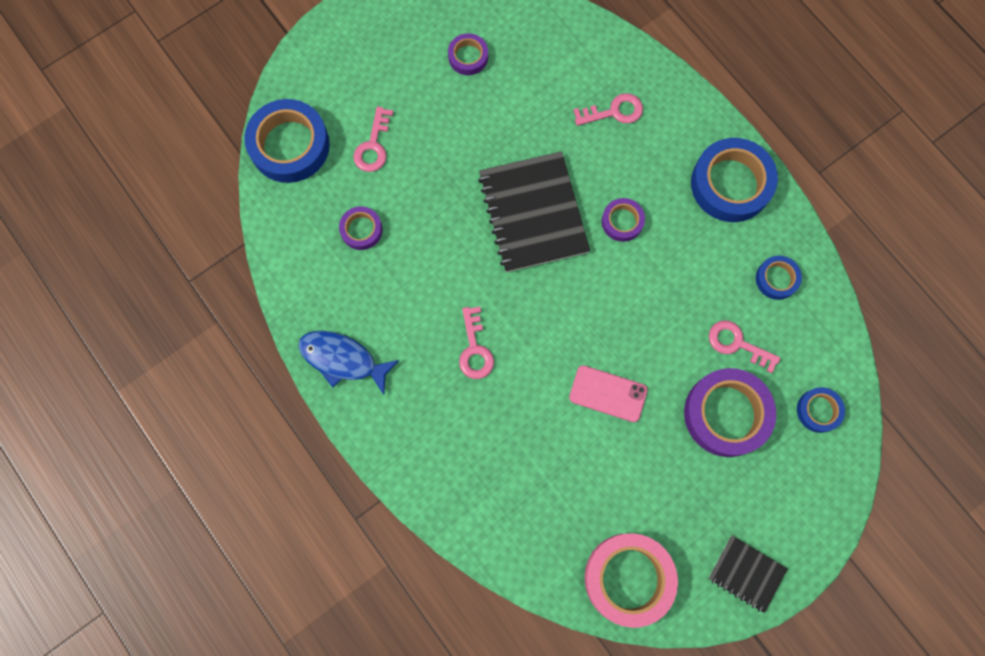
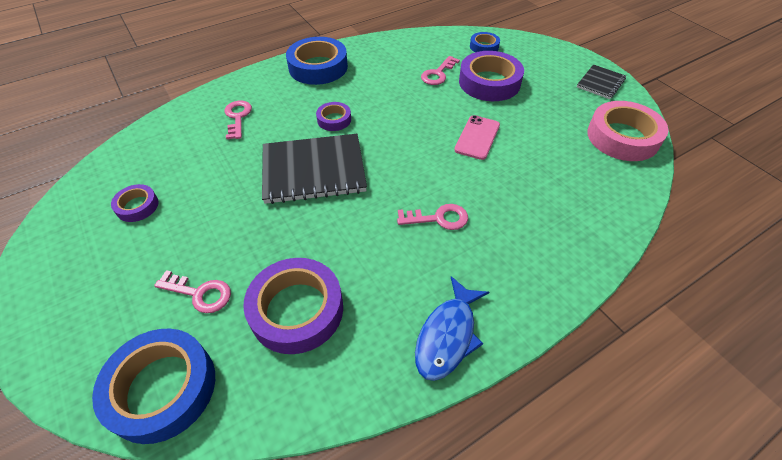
camera: 85 degrees left, 25 degrees down
(361, 230) = (297, 310): purple tape -> purple tape, size x1.94
(776, 279) = (392, 54): blue tape -> none

